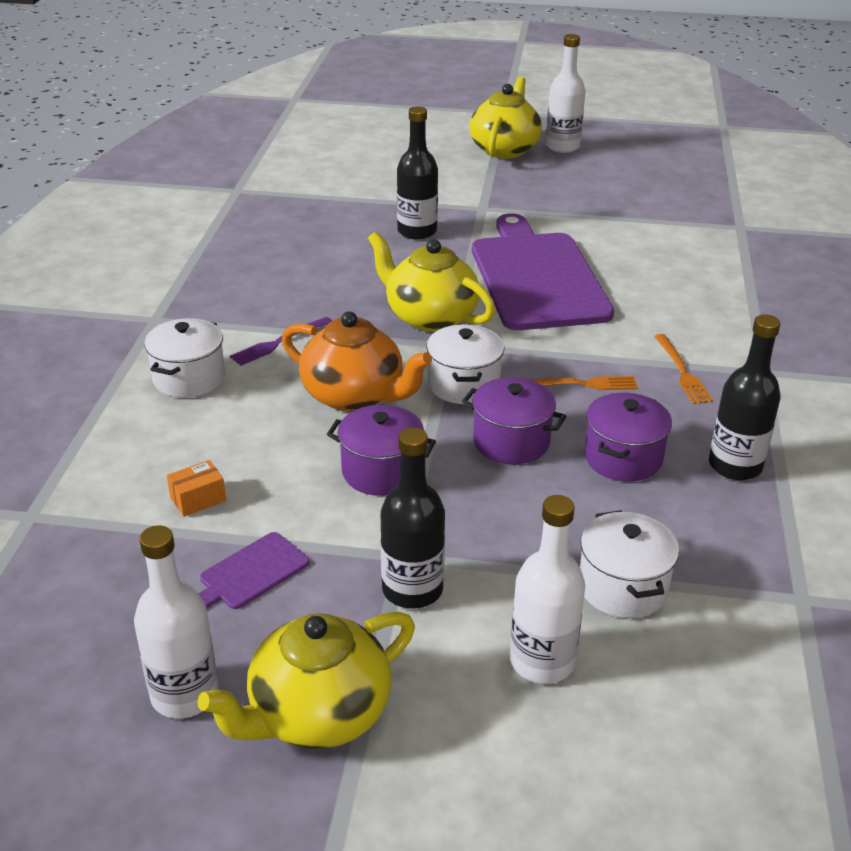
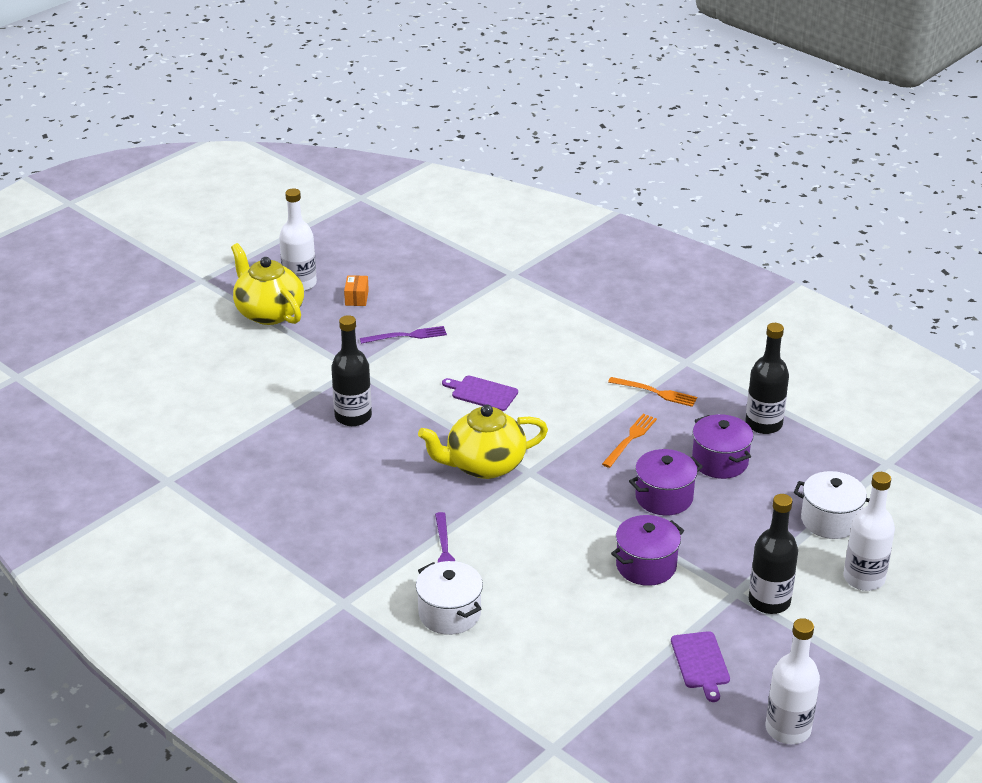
camera: 55 degrees left, 0 degrees up
(198, 499) = (604, 660): orange box -> orange box (356, 298)
(317, 714) = (842, 681): yellow teapot -> none
(355, 396) = (550, 542): orange teapot -> none
(464, 384) = (583, 488): white pot -> none
(536, 277) = (482, 393): purple cutting board -> purple cutting board, size x0.41
(564, 213) = (406, 336): none -> purple fork

